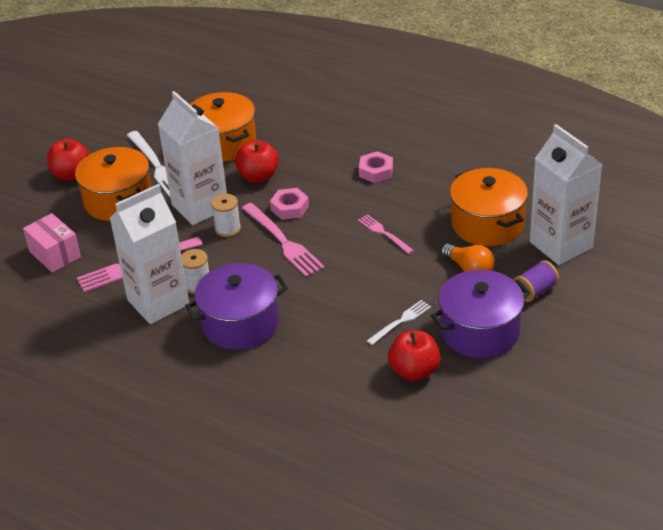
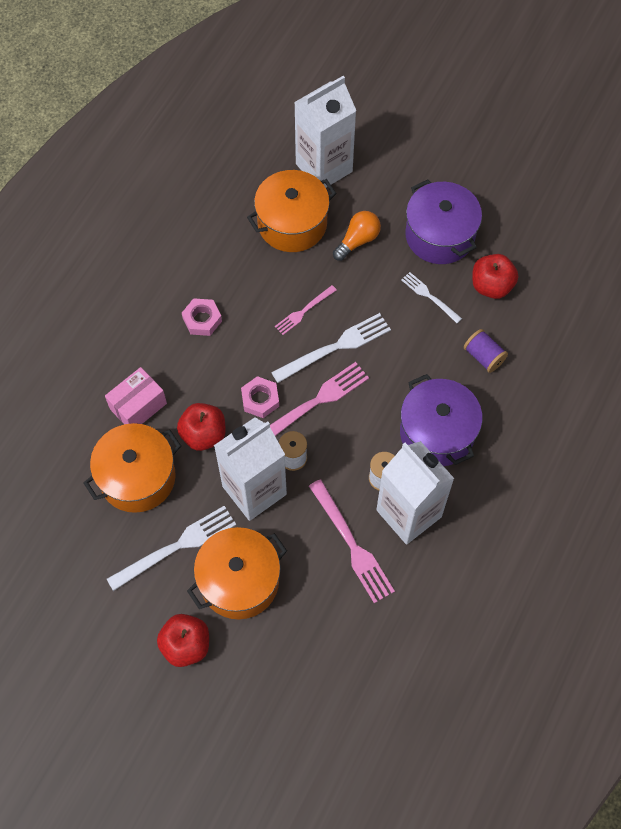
camera: 95 degrees left, 25 degrees up
(55, 254) = (333, 635): pink box -> pink box (138, 406)
(342, 254) = (335, 347): none -> white fork
(535, 291) = (387, 191): purple spool -> purple spool (483, 356)

